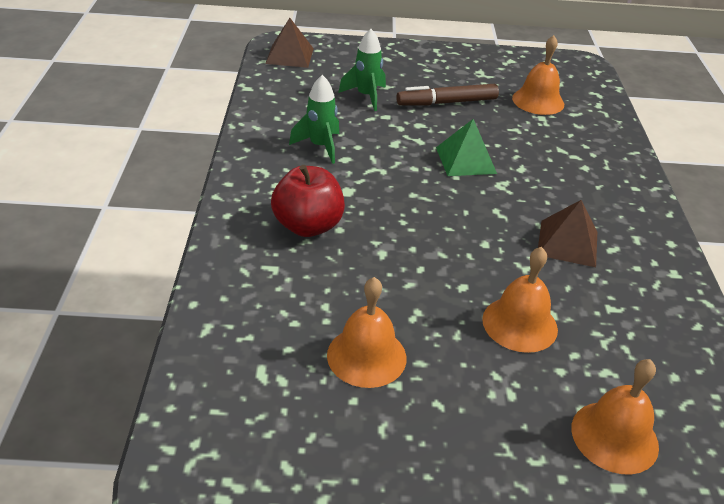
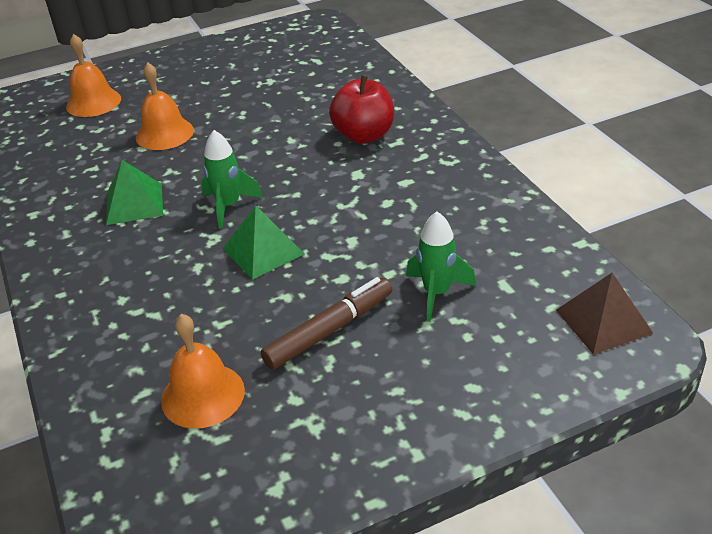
camera: 160 degrees right, 0 degrees up
(320, 146) = (422, 204): green rocket -> green rocket (229, 206)
(366, 356) = (261, 85): orange bell -> none
(567, 243) = (134, 203): brown pyramid -> green pyramid

